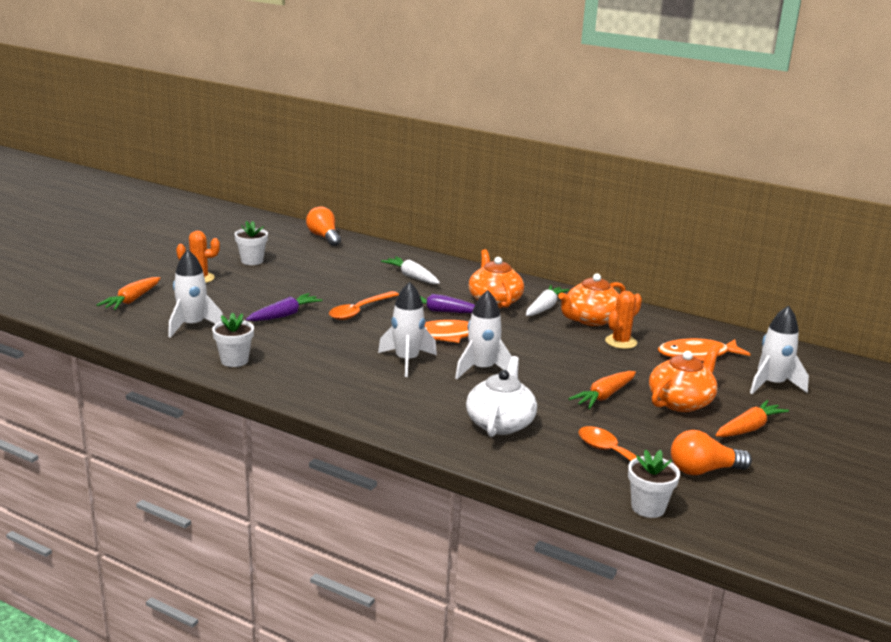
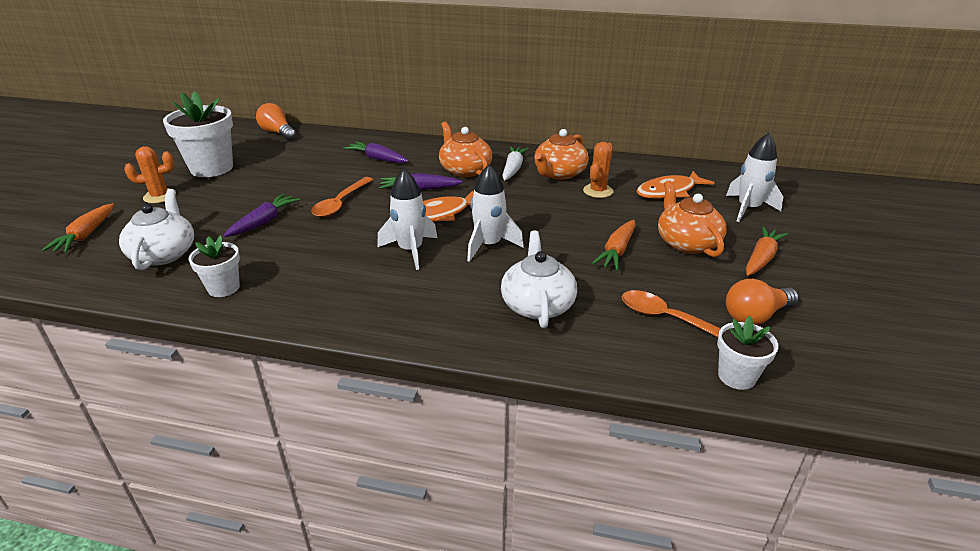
camera: 15 degrees left, 10 degrees up
(192, 326) = (164, 254): white rocket -> white teapot
(252, 261) = (212, 168): white flower pot -> white flower pot, size x1.83
(412, 277) = (377, 159): white carrot -> purple carrot
(681, 402) = (687, 243): orange teapot -> orange teapot turned 45 degrees counterclockwise

